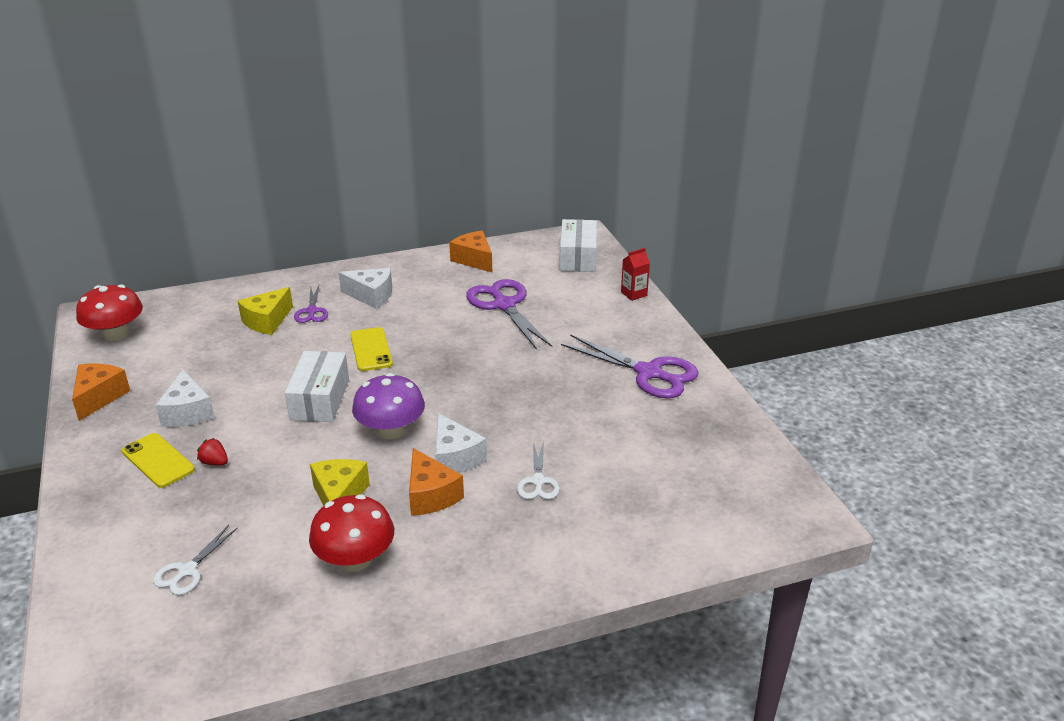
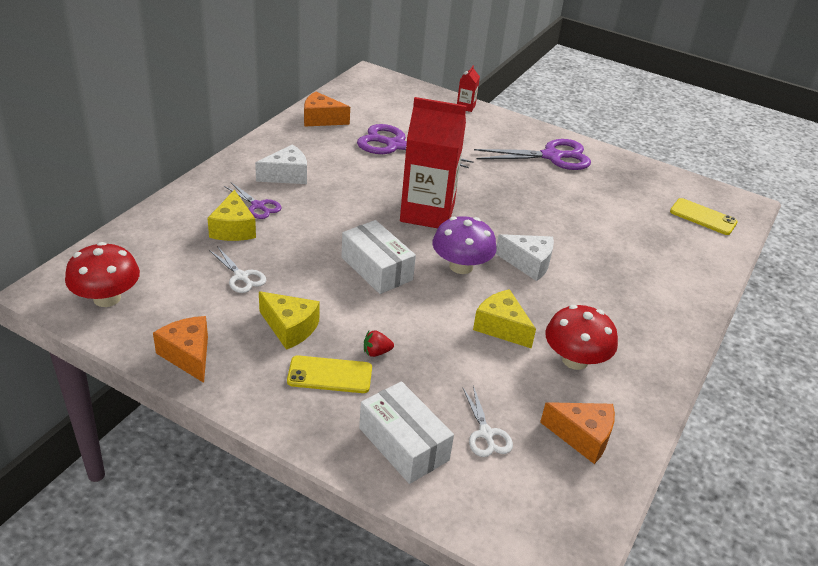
camera: 45 degrees left, 5 degrees up
(188, 412) = (290, 328): white cheese -> yellow cheese
(371, 349) = (354, 216): yellow phone -> yellow phone (703, 217)
(430, 495) = (552, 295): orange cheese -> orange cheese (582, 437)
(437, 373) = (427, 212): none -> red carton
(538, 481) = (596, 253): white scissors -> white scissors (241, 276)
(578, 257) = (391, 92): white box -> white box (403, 444)

